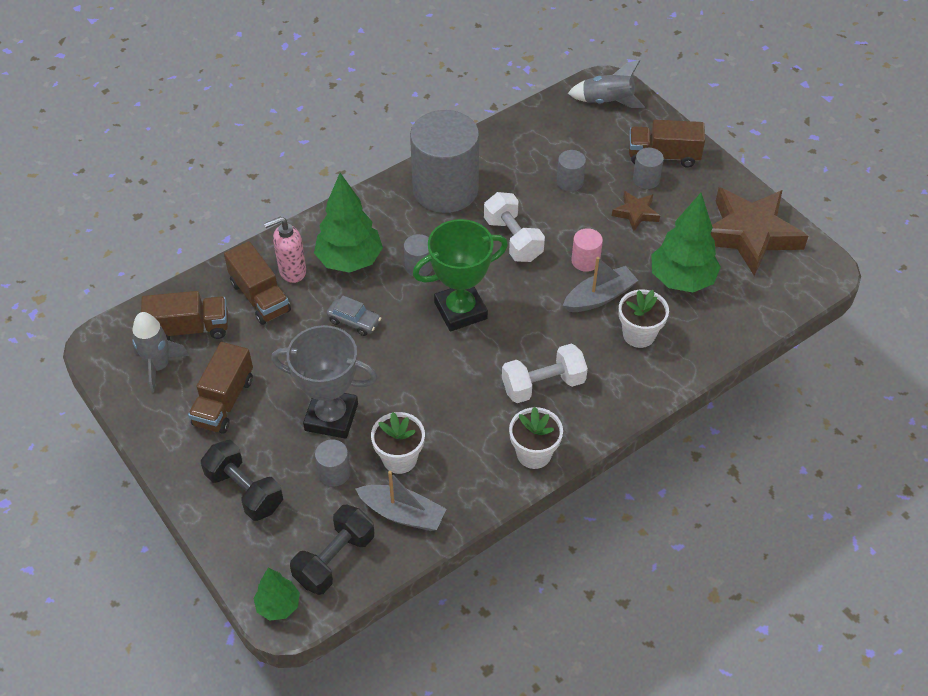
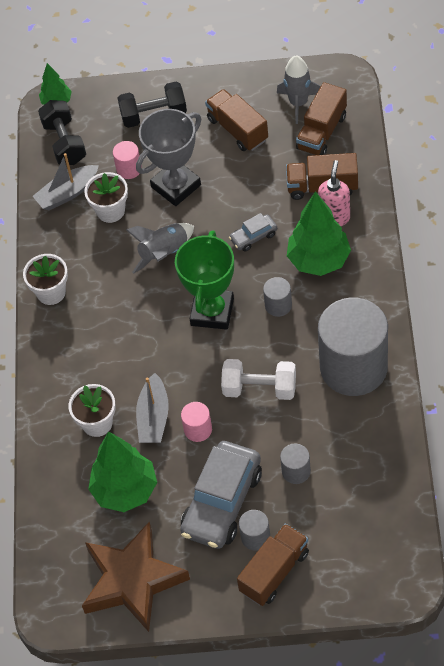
camera: 130 degrees right, 5 degrees up
(334, 473) = (129, 169): grey cylinder -> pink cylinder
(543, 385) = (102, 330): white dumbbell -> none
(607, 102) = (380, 568): grey rocket -> grey rocket (164, 253)
(636, 213) = (222, 502): brown star -> grey car

